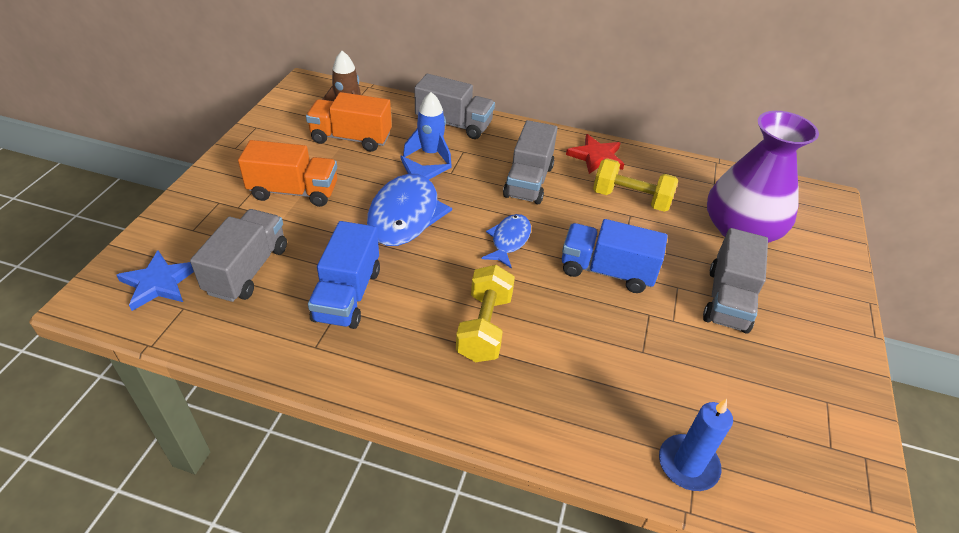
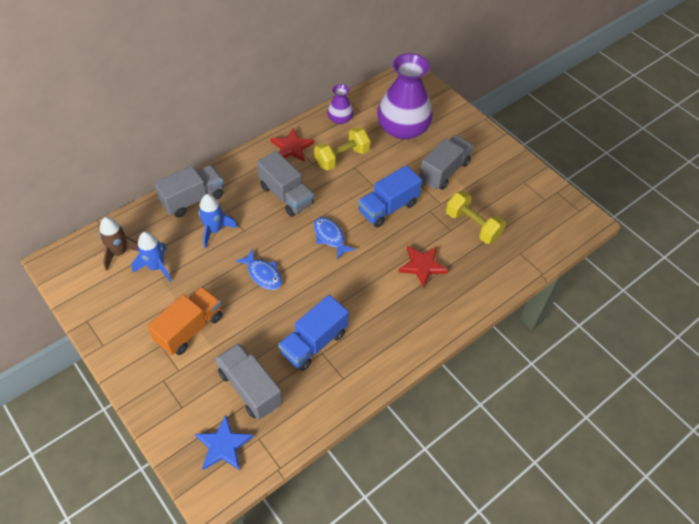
camera: 55 degrees left, 10 degrees up
(347, 295) = (314, 343): blue truck -> blue truck turned 90 degrees clockwise
(351, 138) = (156, 267): orange truck -> blue rocket
(407, 211) = (263, 274): blue fish -> blue fish, size x0.53
(484, 327) = (387, 288): yellow dumbbell -> yellow dumbbell (472, 225)
(553, 348) = (422, 266): none -> red star
(682, 173) = (340, 119): none -> purple vase
(688, 464) = (521, 257): blue candle -> none
(727, 299) = (444, 171): grey truck -> grey truck turned 105 degrees counterclockwise

